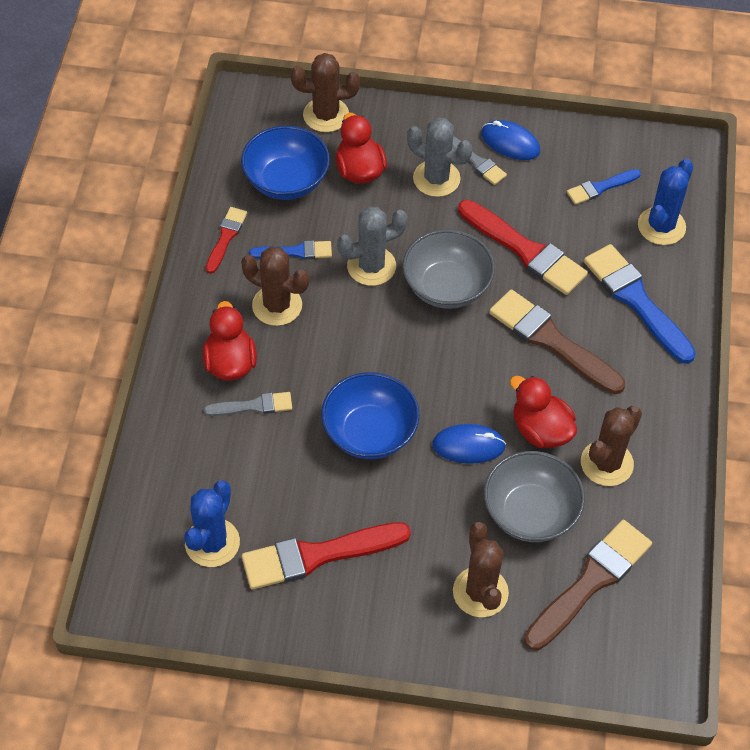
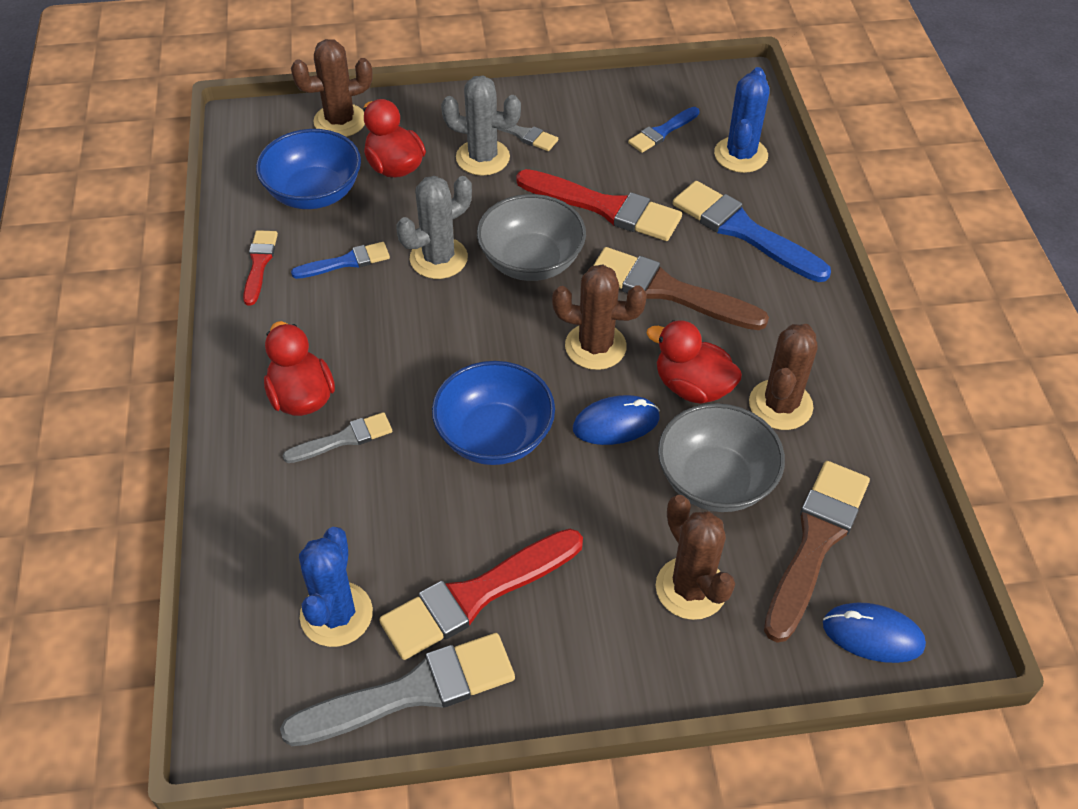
camera: 15 degrees left, 5 degrees down
(249, 614) = (410, 692): none -> grey brush
(277, 305) = (340, 322): brown cactus -> brown cactus (595, 346)
(510, 143) = (550, 109): blue mouse -> blue mouse (872, 635)

